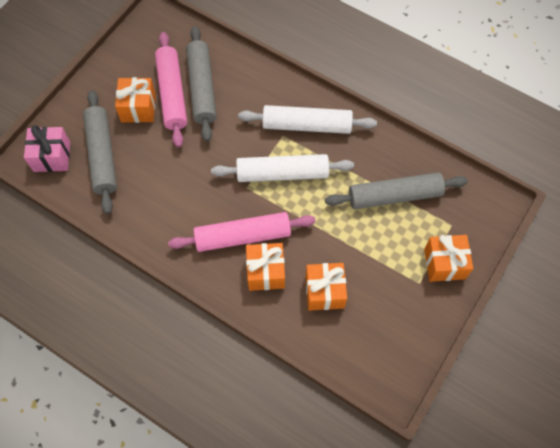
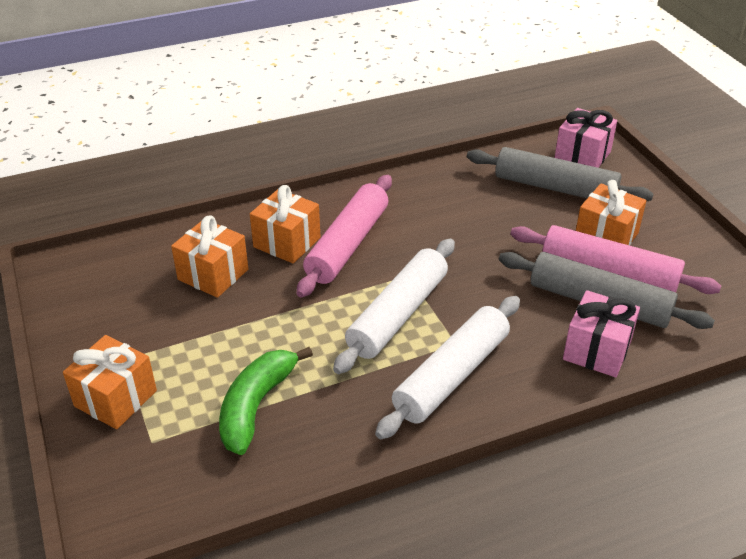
camera: 125 degrees right, 25 degrees down
(241, 74) = (597, 350): none -> pink gift
(394, 196) = (256, 406): grey rolling pin -> green banana

